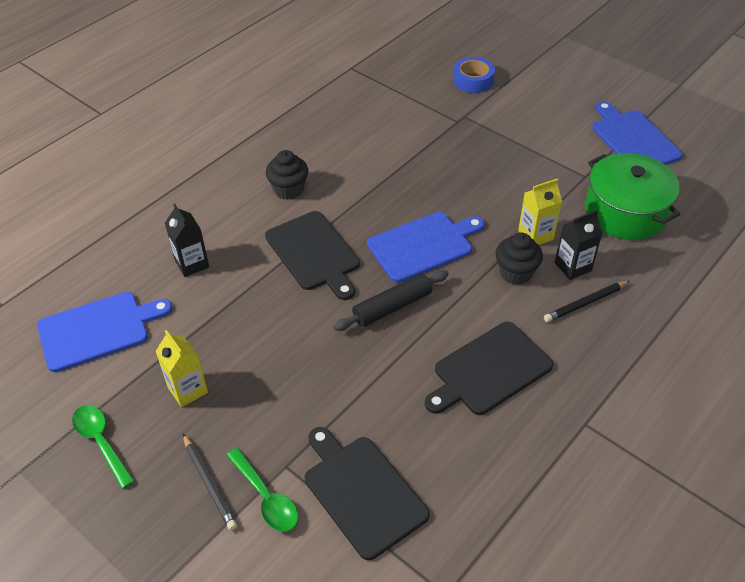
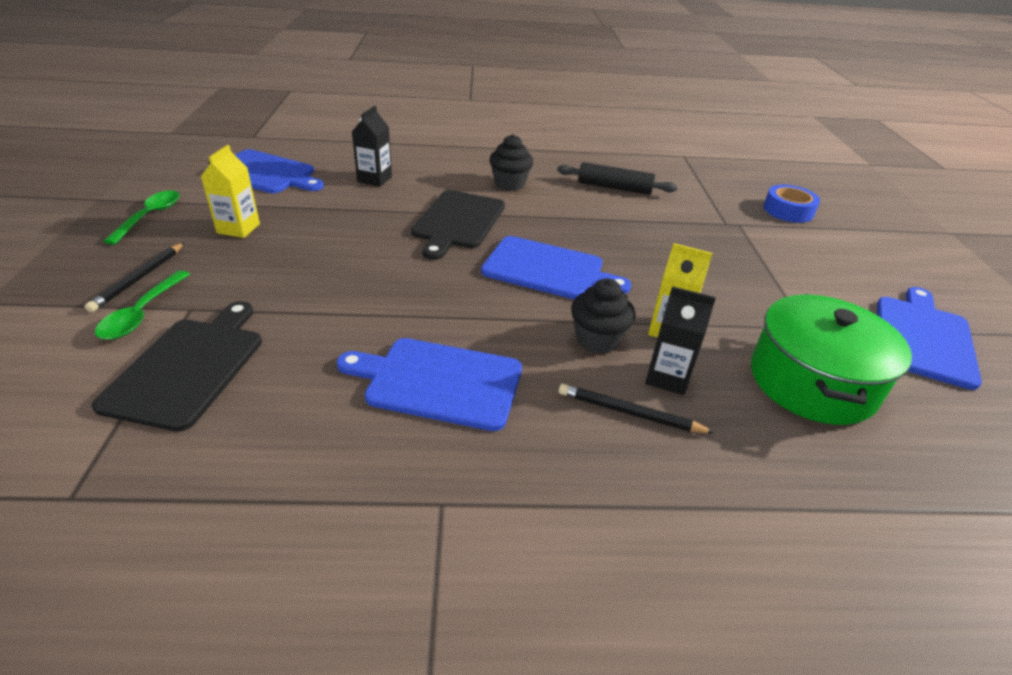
camera: 45 degrees right, 10 degrees down
(392, 307) = (448, 285): black rolling pin -> black rolling pin (614, 188)
(489, 370) = (438, 382): black cutting board -> blue cutting board

